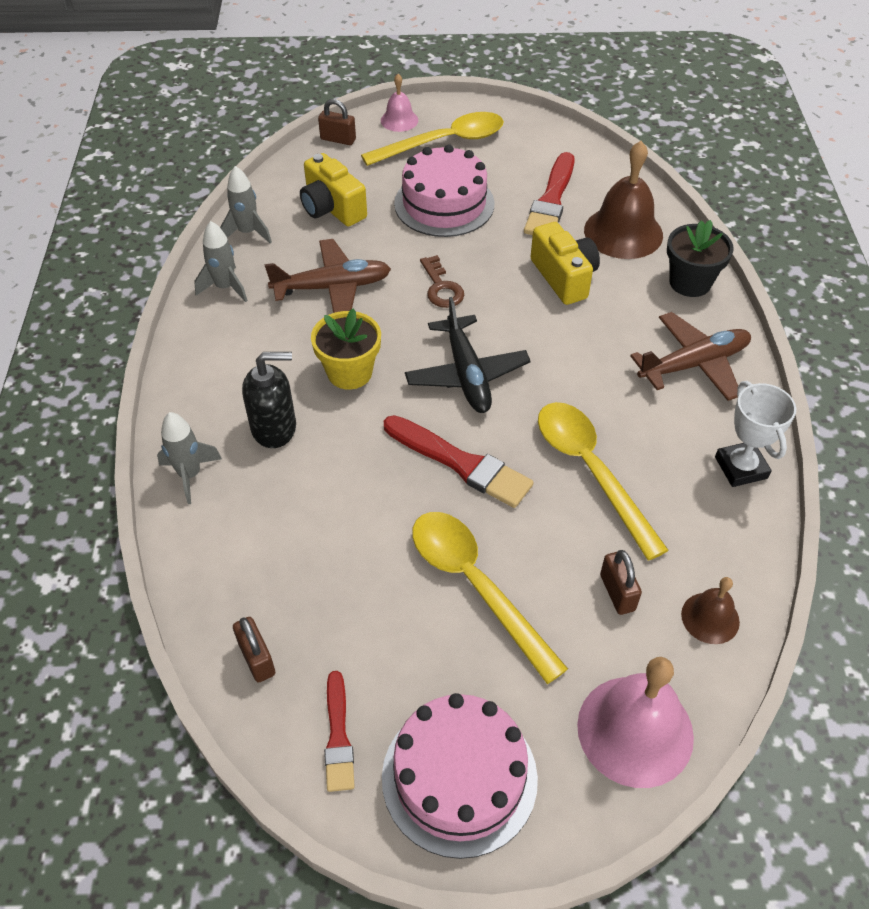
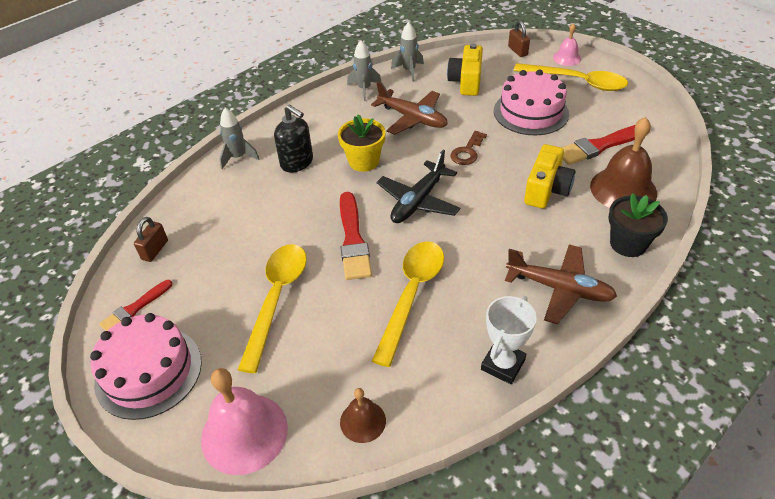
camera: 50 degrees right, 5 degrees down
(617, 592) = (335, 363): brown padlock -> none

